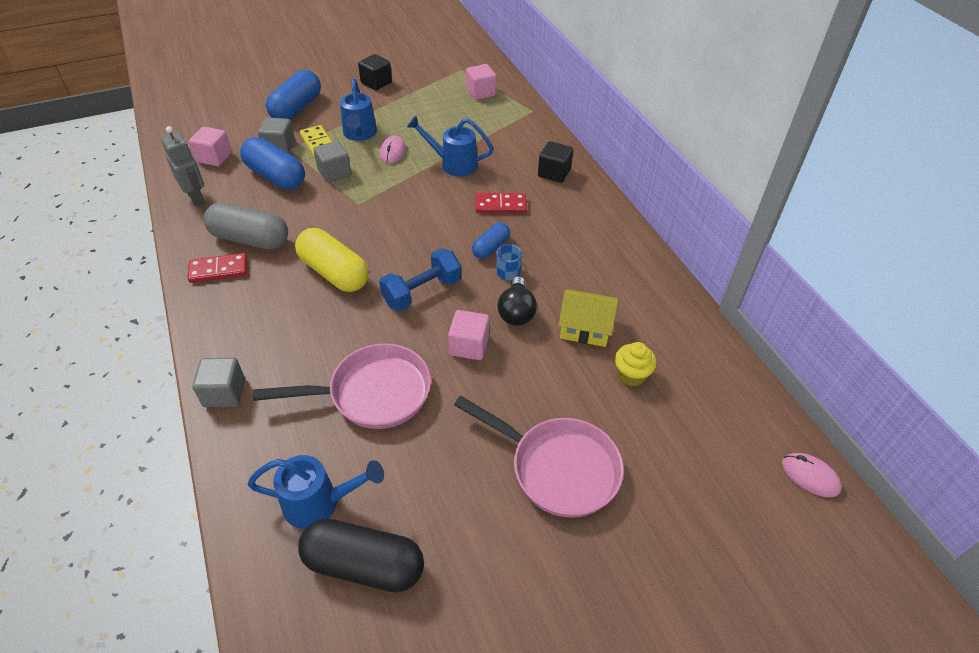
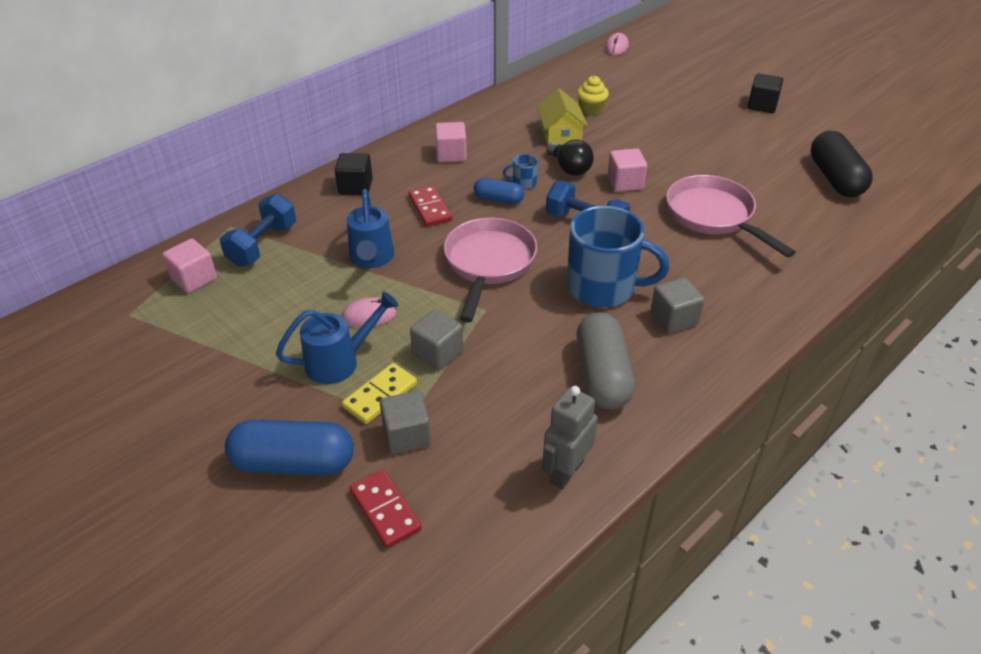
camera: 110 degrees left, 5 degrees down
(214, 157) = (467, 503): pink cube -> pink cube (451, 154)
(218, 270) = (666, 378): red domino -> red domino (385, 510)
(224, 393) = (793, 298): grey cube -> grey cube (674, 318)
(276, 176) = (475, 407): blue capsule -> none
(319, 503) = (820, 210): blue watering can -> none
(334, 272) = (603, 287): yellow capsule -> blue mug
(376, 83) = (188, 395): black cube -> black cube (762, 105)
(501, 121) = (263, 245): none -> blue dumbbell
(516, 312) = (569, 168): black light bulb -> black light bulb turned 75 degrees clockwise
(557, 468) = (694, 124): pink pan -> pink pan (488, 264)

